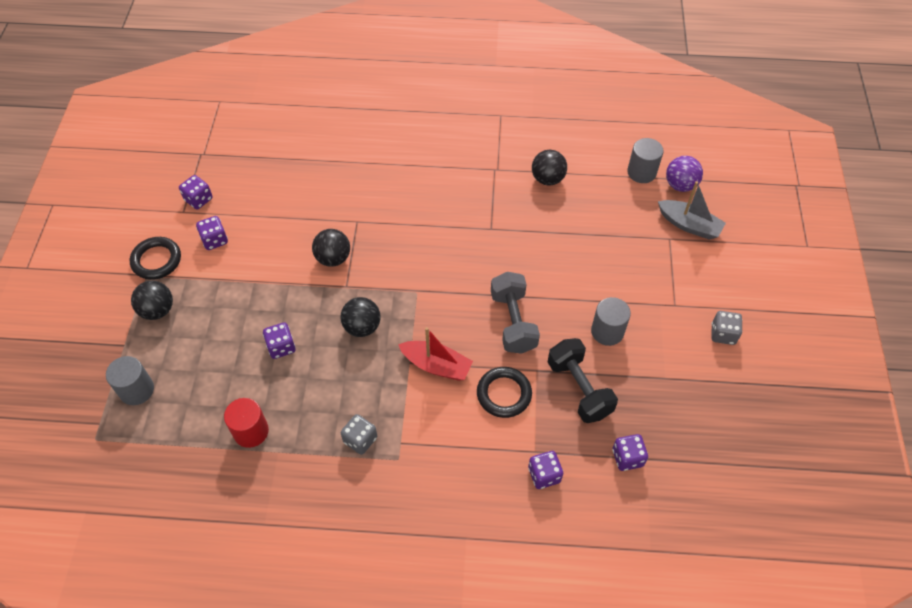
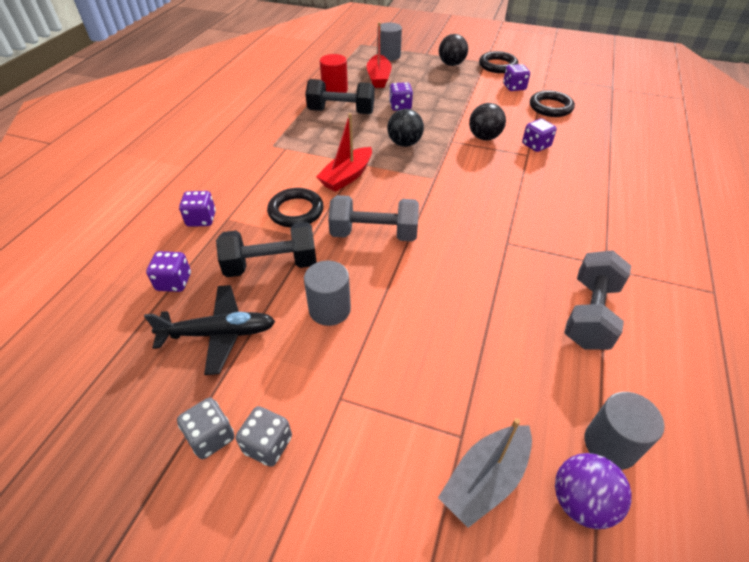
camera: 105 degrees right, 10 degrees down
(198, 199) = (559, 83): purple dice -> purple dice (536, 145)
(208, 387) = (378, 78): none -> red boat
(258, 206) = (550, 107): none -> black ring
(307, 407) = (341, 112): none -> black dumbbell
(360, 440) = (300, 131): grey dice -> grey dice (211, 437)
(547, 179) = (590, 314): black ball -> grey dumbbell
(660, 398) = (219, 334): none -> black plane

